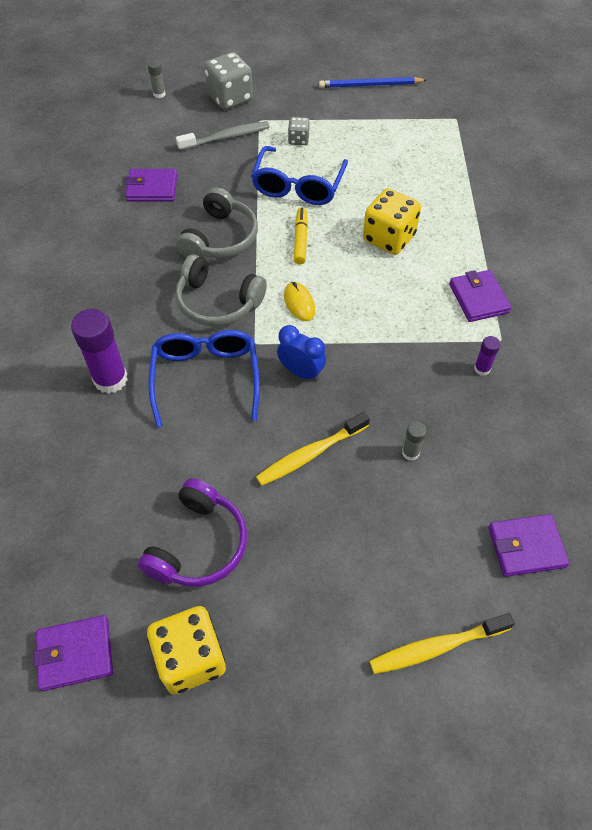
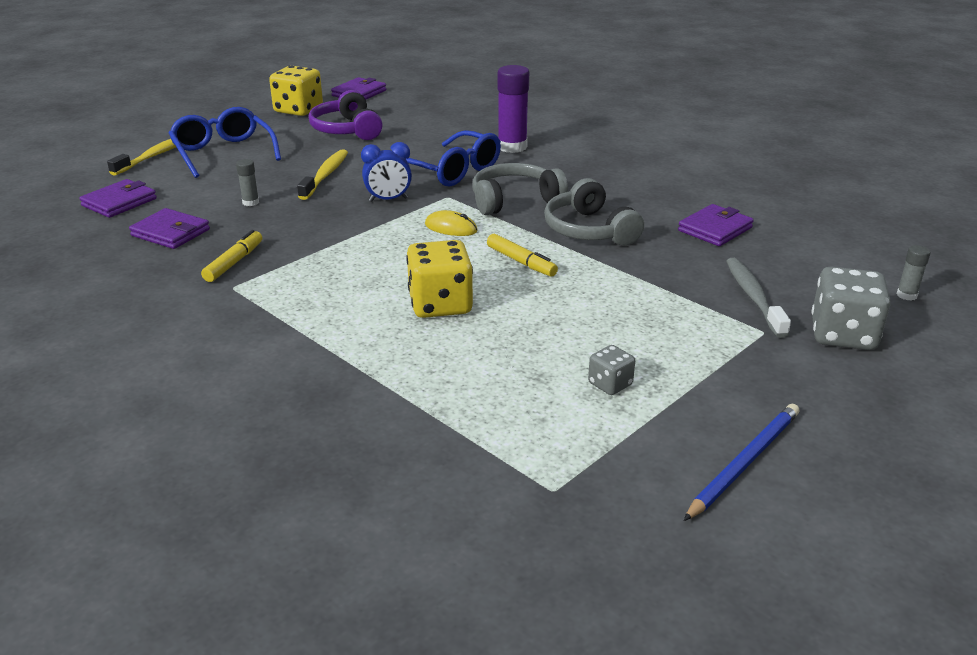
camera: 135 degrees right, 25 degrees down
(226, 137) = (753, 297): grey toothbrush -> grey toothbrush turned 150 degrees clockwise
(298, 140) = (685, 337): grey dice -> grey dice (610, 384)
(298, 186) = (601, 297): blue glasses -> blue glasses (223, 153)
(478, 298) = (286, 304): purple wallet -> purple wallet (171, 233)
(482, 369) = (234, 262): purple glue stick -> yellow marker

